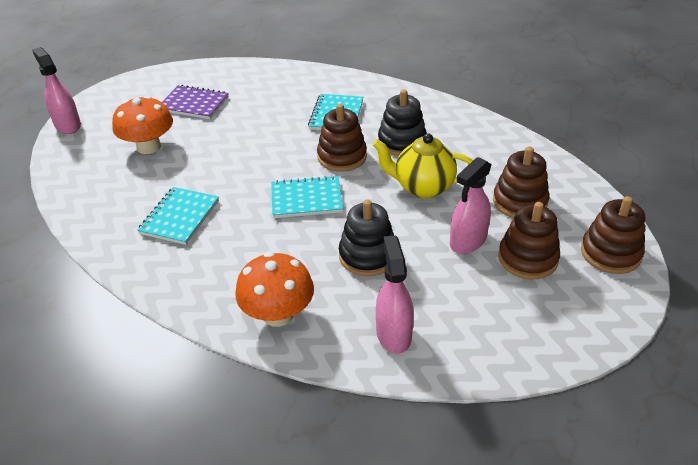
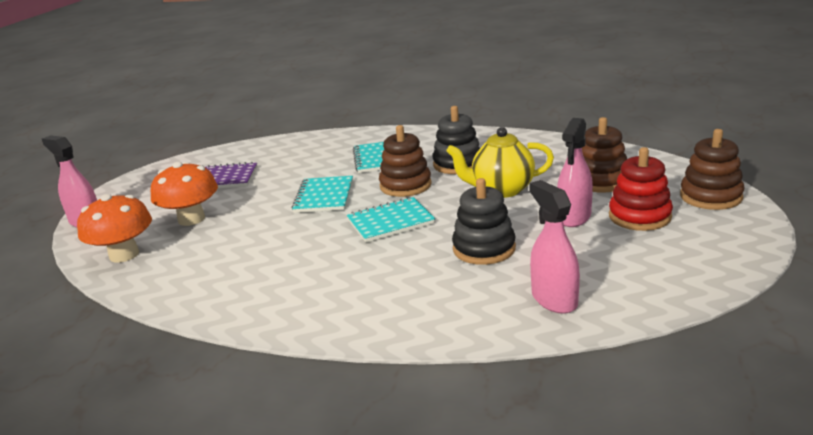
camera: 15 degrees left, 15 degrees down
(180, 217) = (261, 264): turquoise notebook -> turquoise notebook (324, 196)
(278, 314) = (422, 313): orange mushroom -> orange mushroom (124, 255)
(527, 258) = (639, 216): brown stacking toy -> red stacking toy

